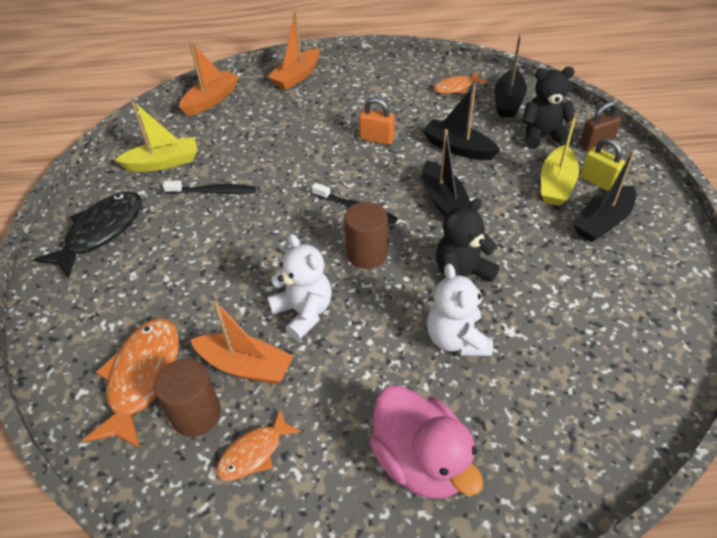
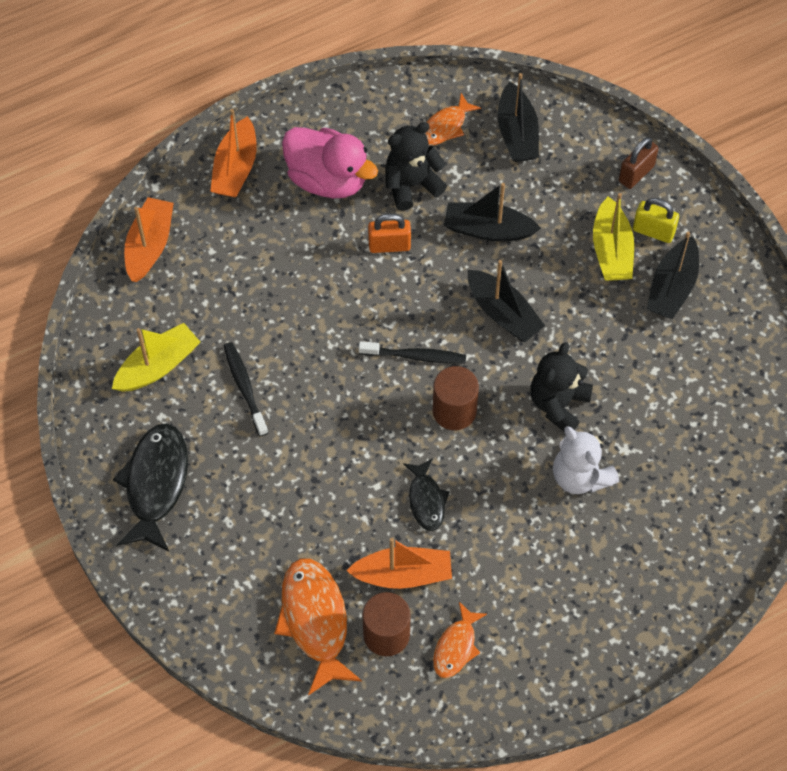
camera: 25 degrees left, 15 degrees up
(213, 192) = (245, 387): black toothbrush -> black toothbrush turned 90 degrees counterclockwise
(303, 312) = (426, 500): white teddy bear -> black fish
(421, 461) = (595, 600): pink duck -> pink duck (328, 179)
(543, 135) = (575, 178): black teddy bear -> black teddy bear (411, 184)

